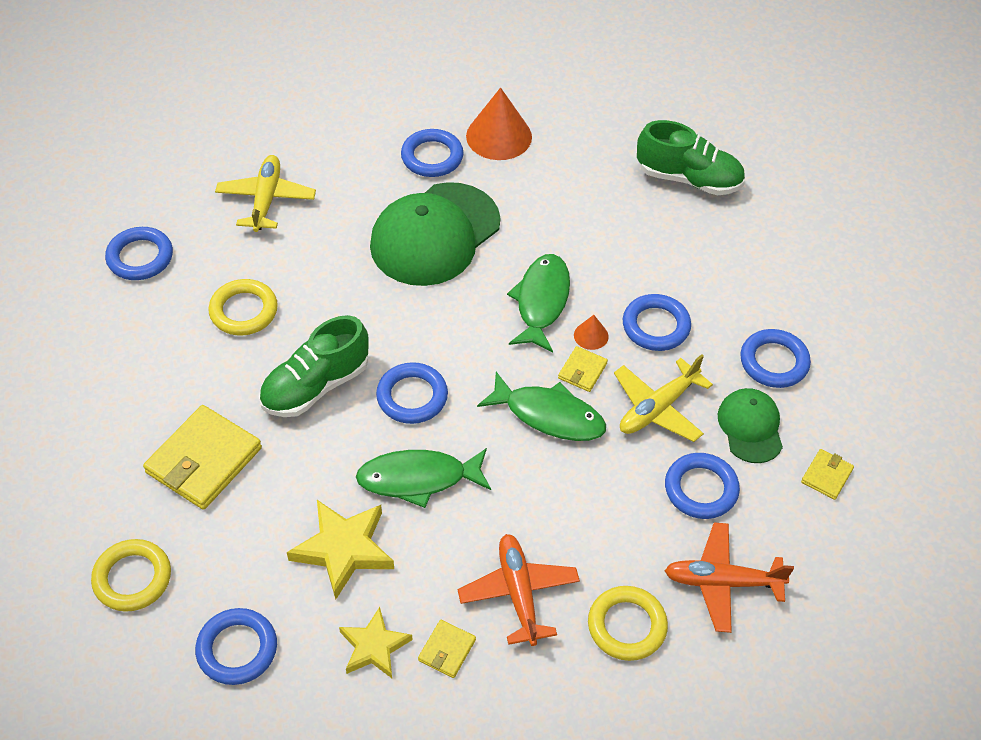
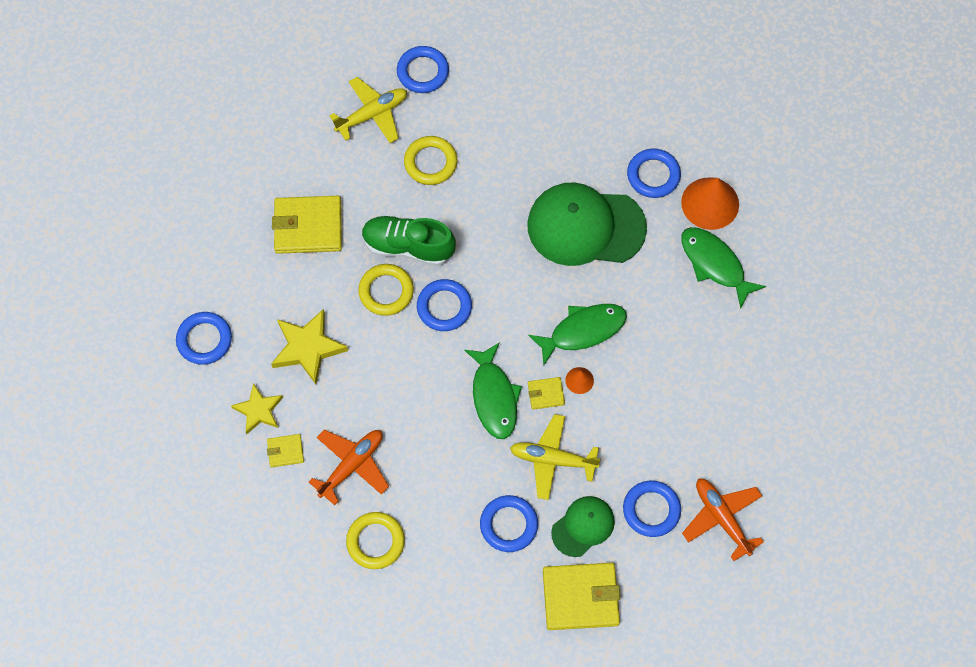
camera: 55 degrees right, 15 degrees up
(132, 578) = (206, 251): yellow ring -> yellow ring (386, 291)
(266, 199) = (529, 105): yellow plane -> yellow plane (372, 114)
(418, 479) = (387, 354): green fish -> green fish (715, 264)
(656, 326) = (621, 416): blue ring -> none
(689, 179) = (777, 353): green shoe -> none
(722, 582) = (448, 579): orange plane -> orange plane (722, 518)
(826, 476) = (580, 597): yellow wallet -> yellow wallet, size x2.06

